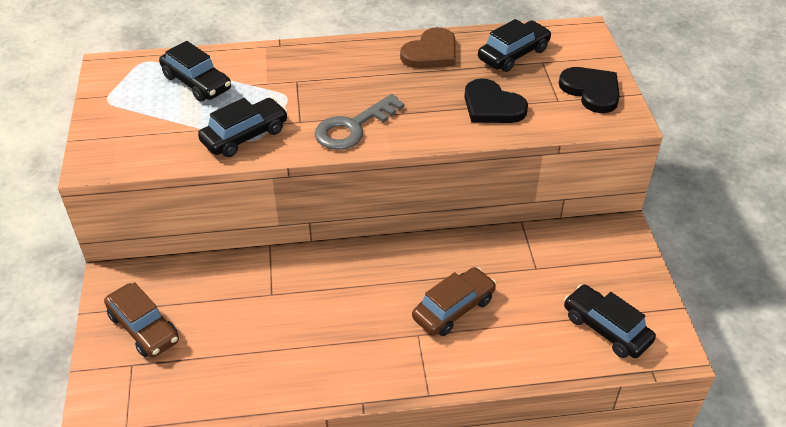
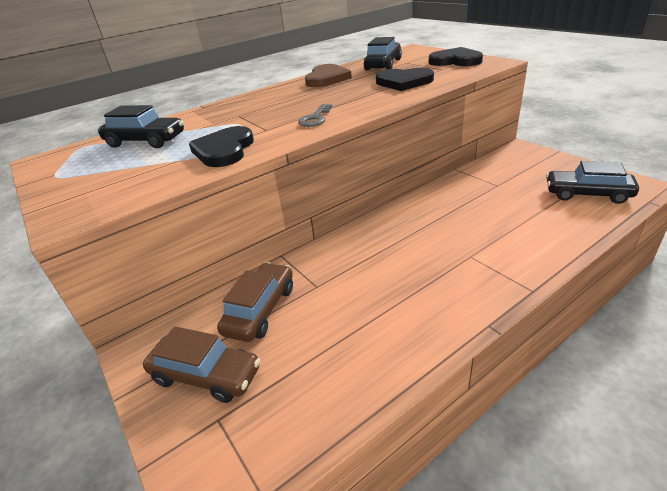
camera: 25 degrees left, 10 degrees down
(245, 136) = (224, 150): black car -> black heart
(353, 127) = (315, 118): grey key -> grey key, size x0.60
(453, 309) = (474, 229): brown car -> brown car (260, 310)

